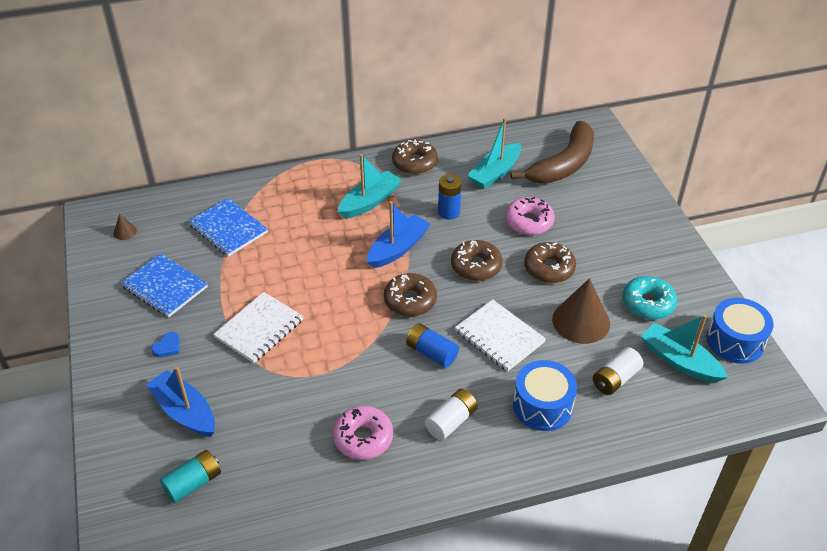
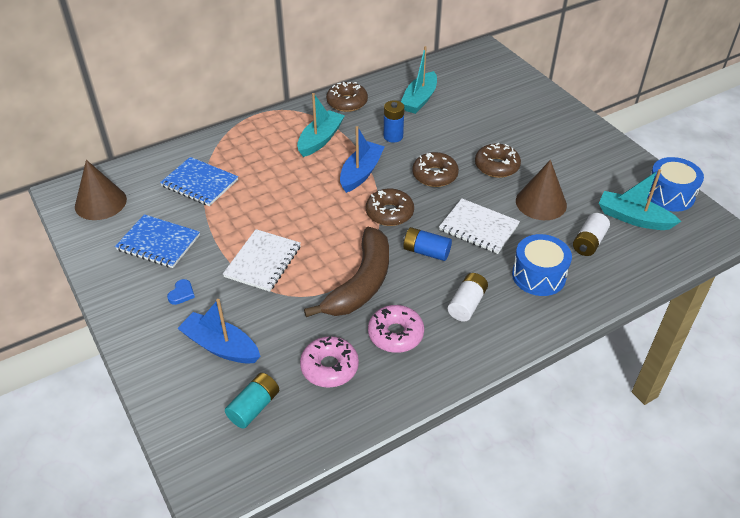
camera: 15 degrees left, 0 degrees up
(125, 232) = (100, 202): brown cone -> brown cone, size x2.30
(529, 222) = (464, 133): pink donut -> pink donut (329, 367)
(563, 164) = (473, 84): brown banana -> brown banana (361, 283)
(648, 303) = (588, 179): turquoise donut -> none

